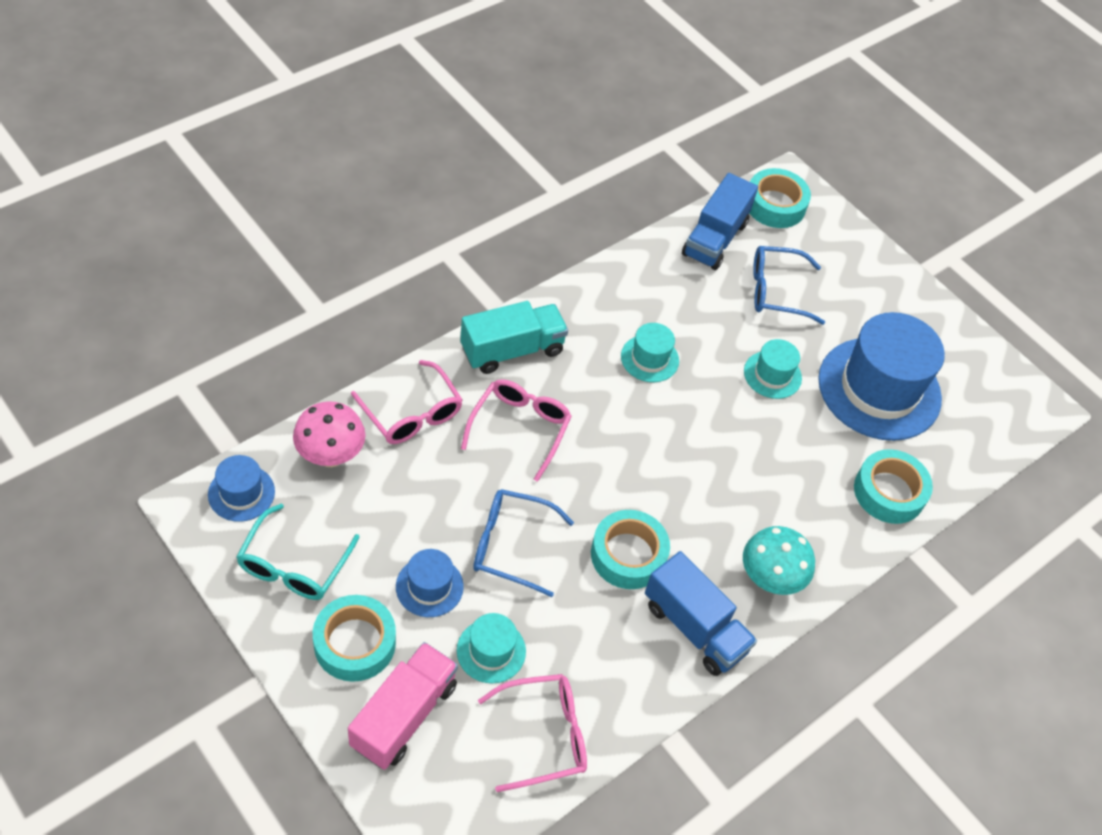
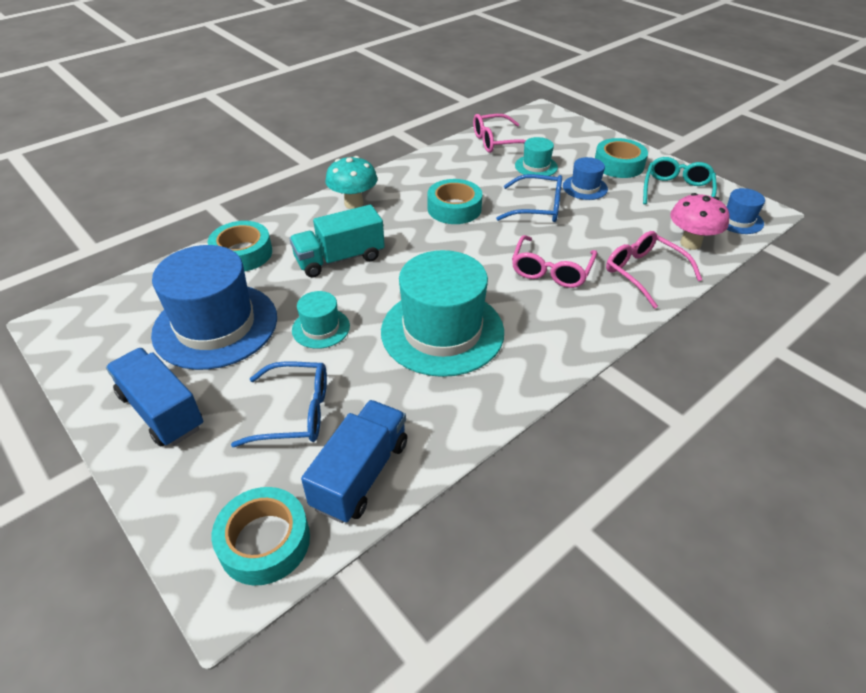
camera: 175 degrees left, 10 degrees down
(404, 715) = (577, 144): pink truck -> none
(512, 350) = (576, 327): turquoise truck -> turquoise truck (340, 259)
(649, 358) = (442, 331): turquoise hat -> turquoise hat, size x2.13
(694, 627) = (408, 181): blue truck -> blue truck (161, 411)

